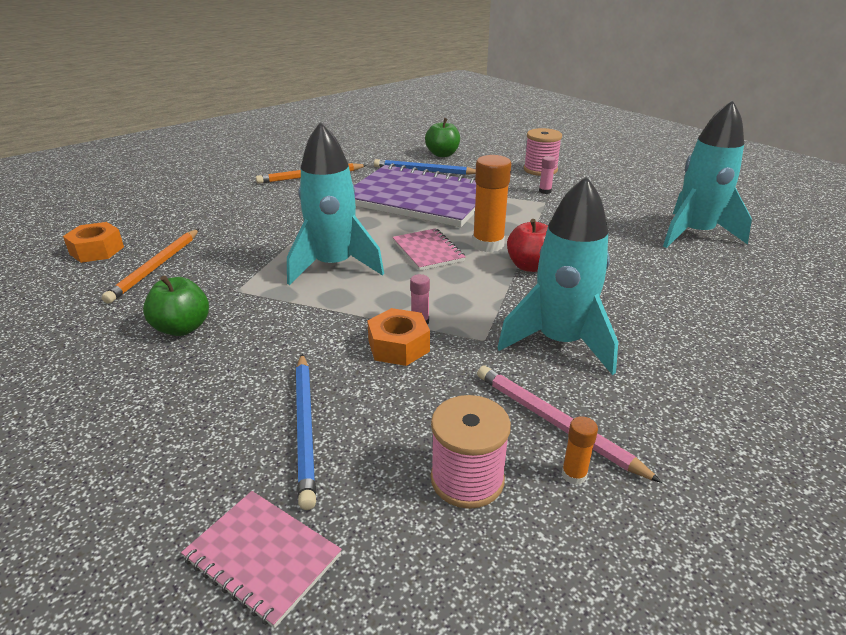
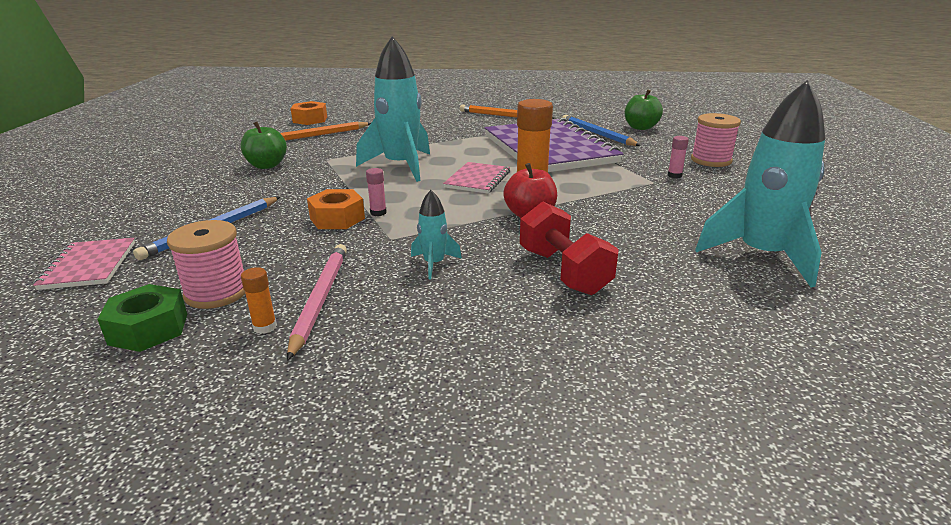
camera: 45 degrees right, 5 degrees down
(495, 555) = (148, 329): none -> green nut
(559, 342) = (434, 264): turquoise rocket -> turquoise rocket, size x0.46
(638, 301) = (563, 271): none -> red dumbbell

